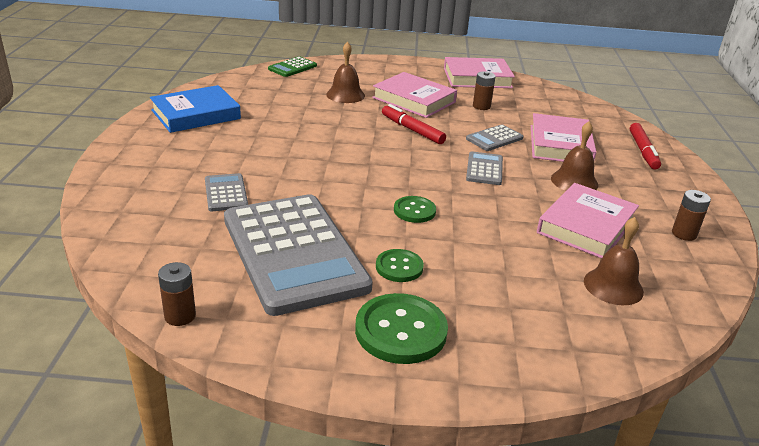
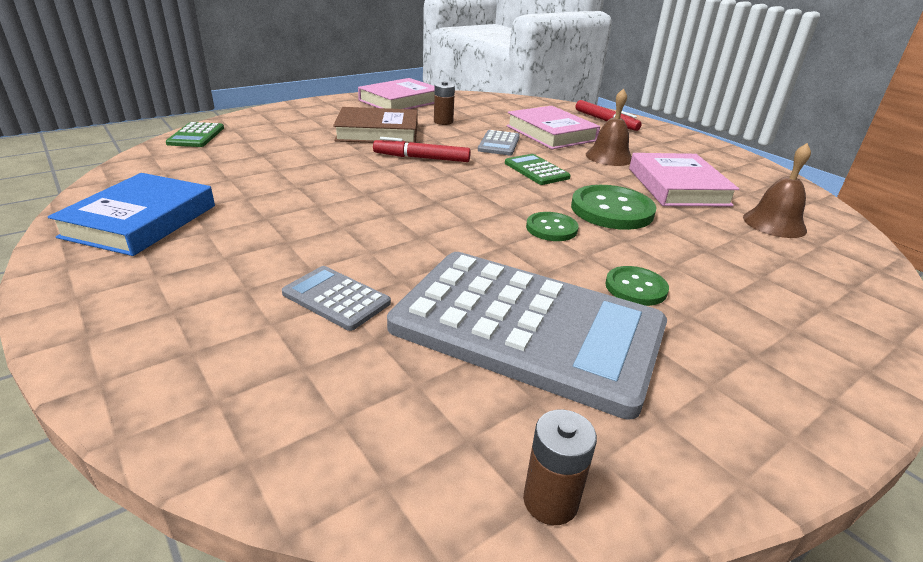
camera: 40 degrees left, 0 degrees up
(345, 95) = (302, 146): brown bell -> none
(401, 331) = (751, 350): green button -> green button (612, 210)
(414, 100) = (378, 132): pink book -> brown book
(484, 169) = (536, 170): grey calculator -> green calculator
(684, 234) = (731, 168): brown battery -> none

